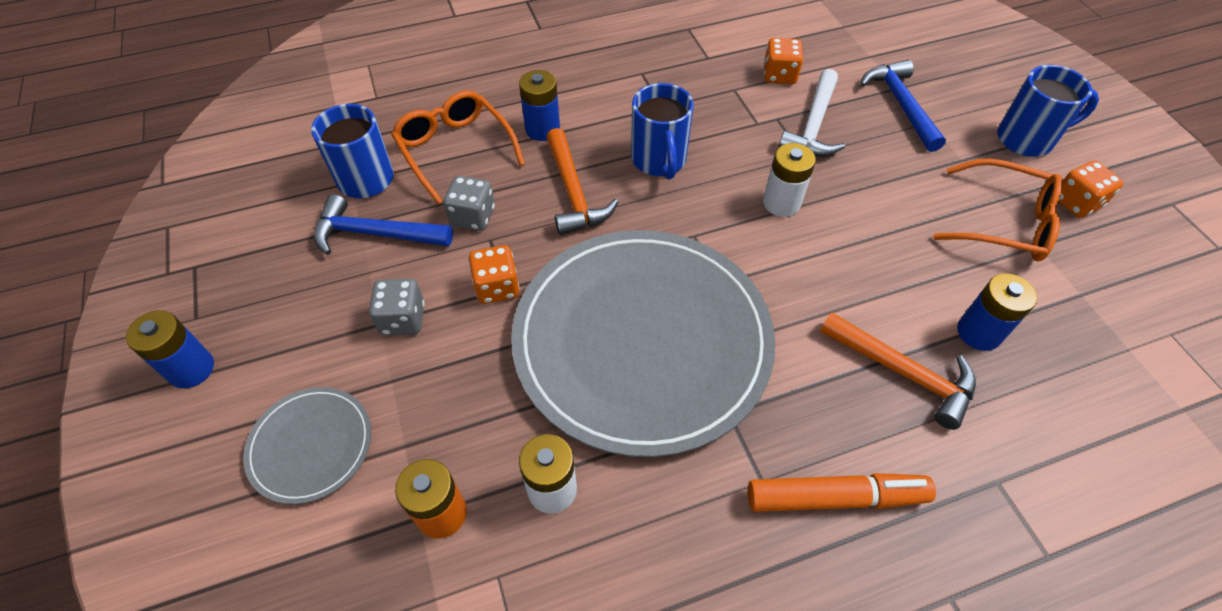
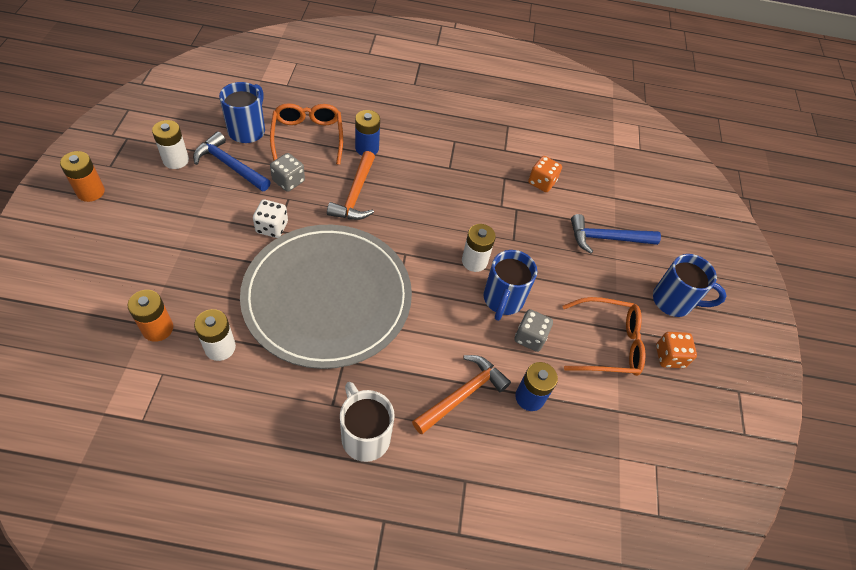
camera: 20 degrees right, 0 degrees up
(191, 369) = (90, 192): blue battery -> orange battery
(291, 263) = (176, 160): none -> white battery
(311, 446) = (120, 261): grey plate -> none
(403, 319) = (210, 219): grey dice -> grey dice (530, 337)
(497, 287) = (272, 227): orange dice -> white dice
(659, 161) = (421, 200): blue mug -> blue mug (503, 300)
(813, 126) = (536, 224): white hammer -> none
(835, 498) = (365, 436): orange marker -> white mug
(900, 105) = (606, 238): blue hammer -> blue hammer turned 105 degrees counterclockwise
(903, 373) = (463, 394): orange hammer -> orange hammer turned 105 degrees counterclockwise
(1003, 222) = (608, 343): orange glasses -> orange glasses turned 45 degrees counterclockwise

